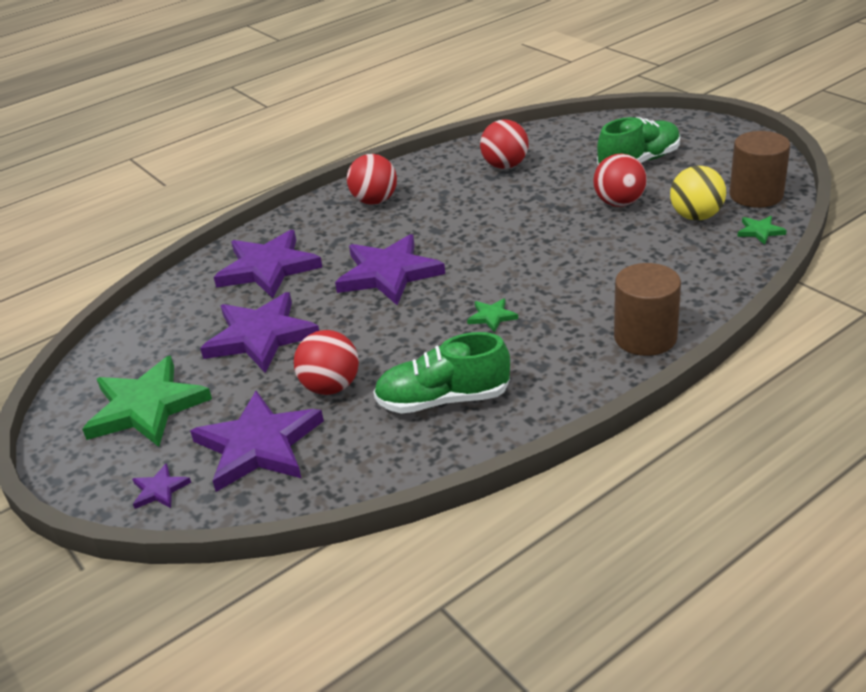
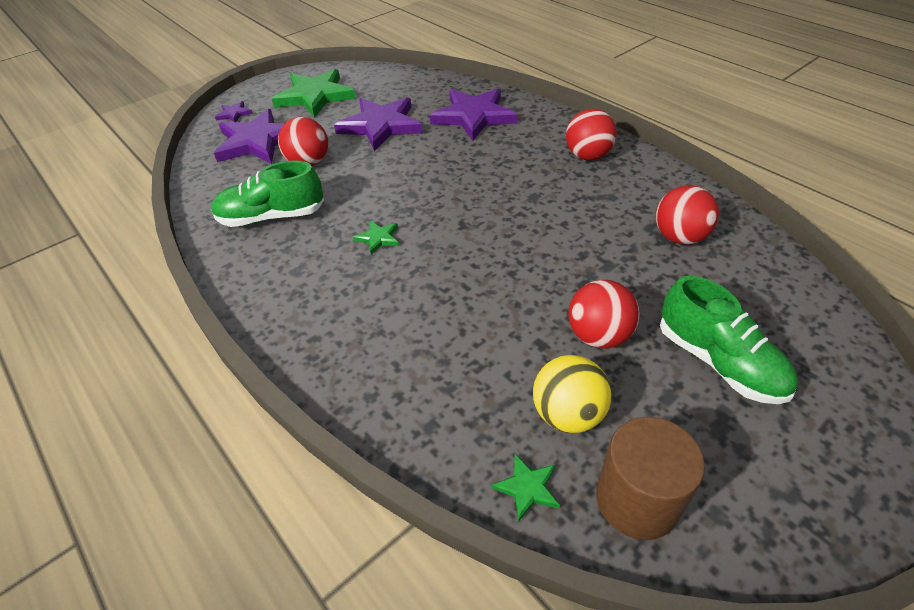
camera: 85 degrees right, 10 degrees up
(388, 274) = (458, 175): purple star -> none
(443, 400) = (271, 217): green shoe -> green shoe turned 90 degrees counterclockwise
(645, 337) = (316, 345): brown cylinder -> none

